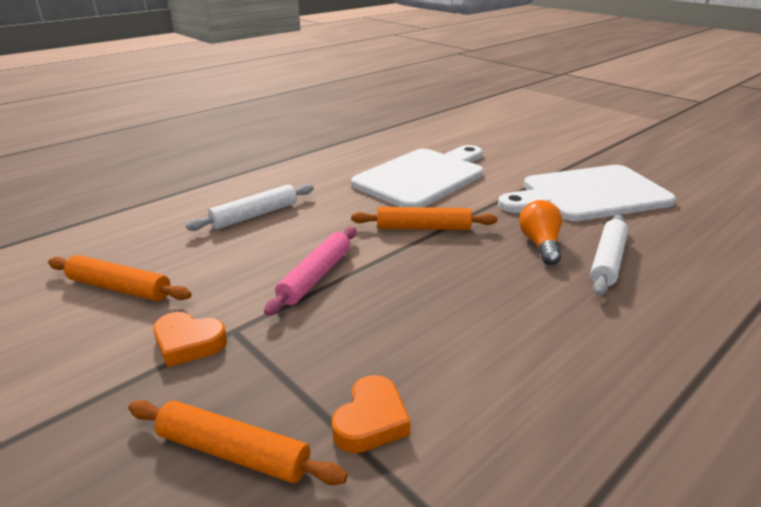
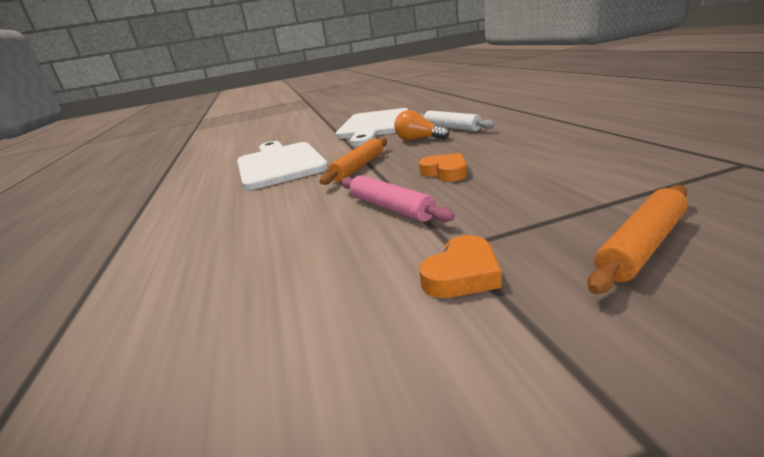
camera: 60 degrees left, 5 degrees down
(120, 288) = (295, 337): orange rolling pin -> none
(255, 215) = (235, 237): white rolling pin -> none
(371, 420) = (599, 193): orange heart -> orange heart (445, 172)

